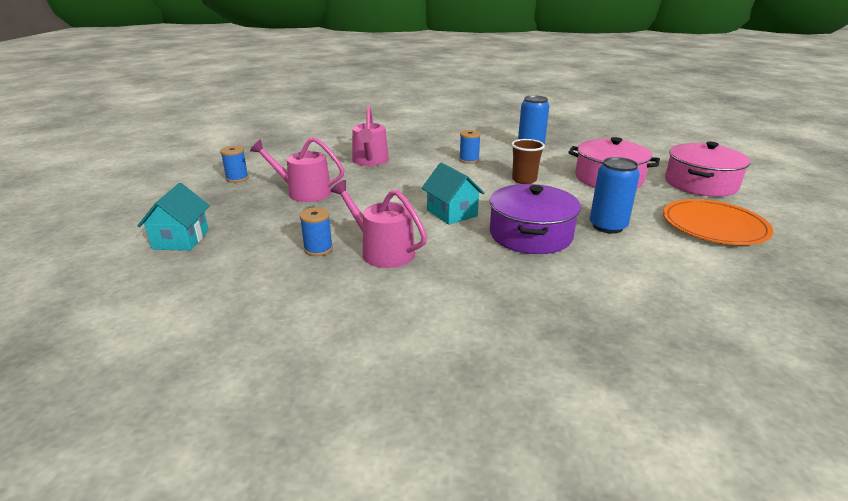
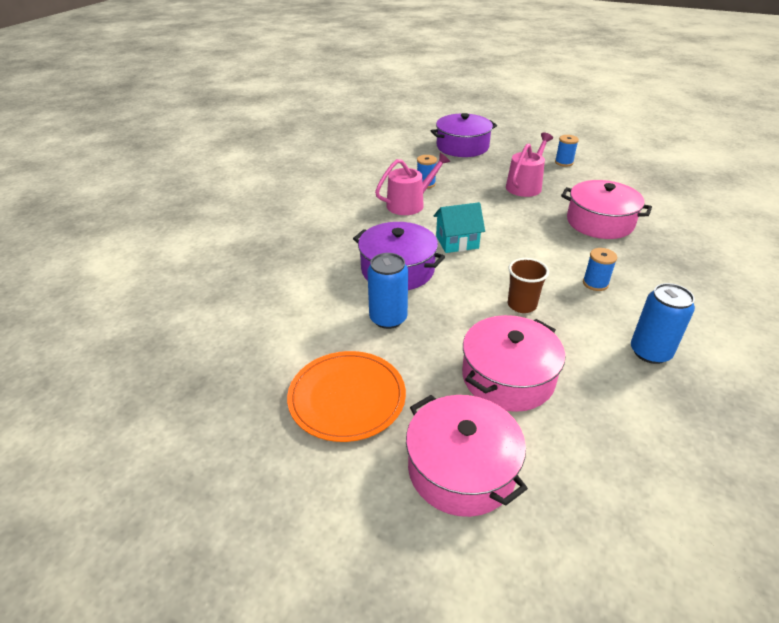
camera: 110 degrees right, 10 degrees up
(181, 239) = (462, 146): turquoise house -> purple pot
(370, 161) = (600, 222): pink watering can -> pink pot

